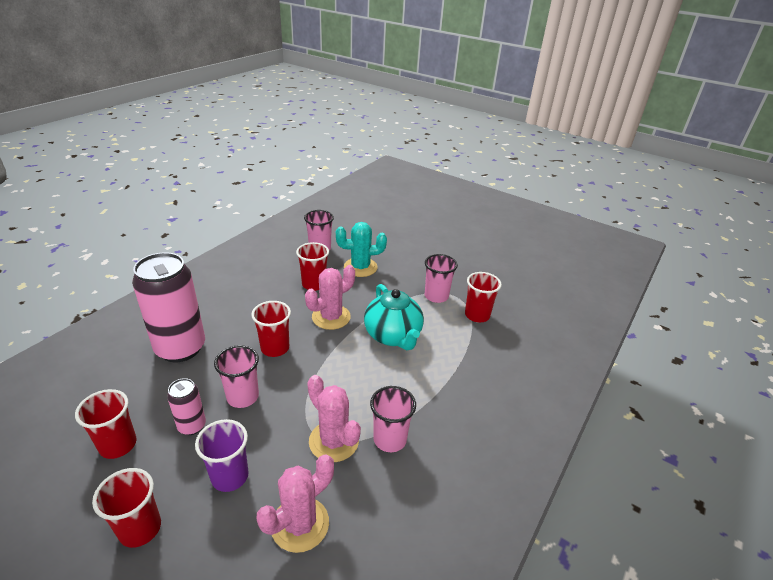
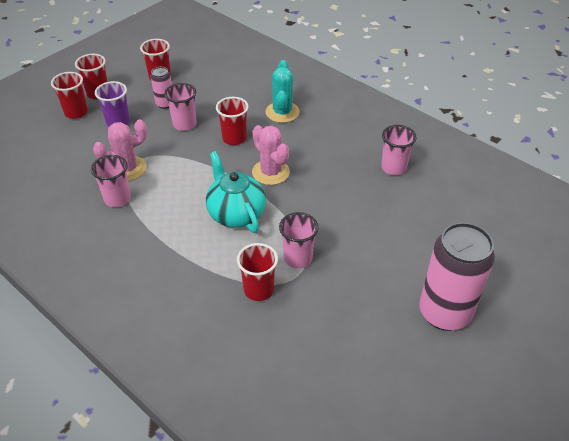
camera: 100 degrees right, 10 degrees up
(180, 348) = (244, 91): pink can -> pink can (444, 313)
(300, 524) = (71, 152): pink cactus -> none
(314, 284) = (324, 162): red cup -> red cup (76, 112)
(360, 267) = (356, 198): turquoise cactus -> turquoise cactus (282, 112)
(393, 336) = (236, 213): turquoise teapot -> turquoise teapot turned 75 degrees clockwise

